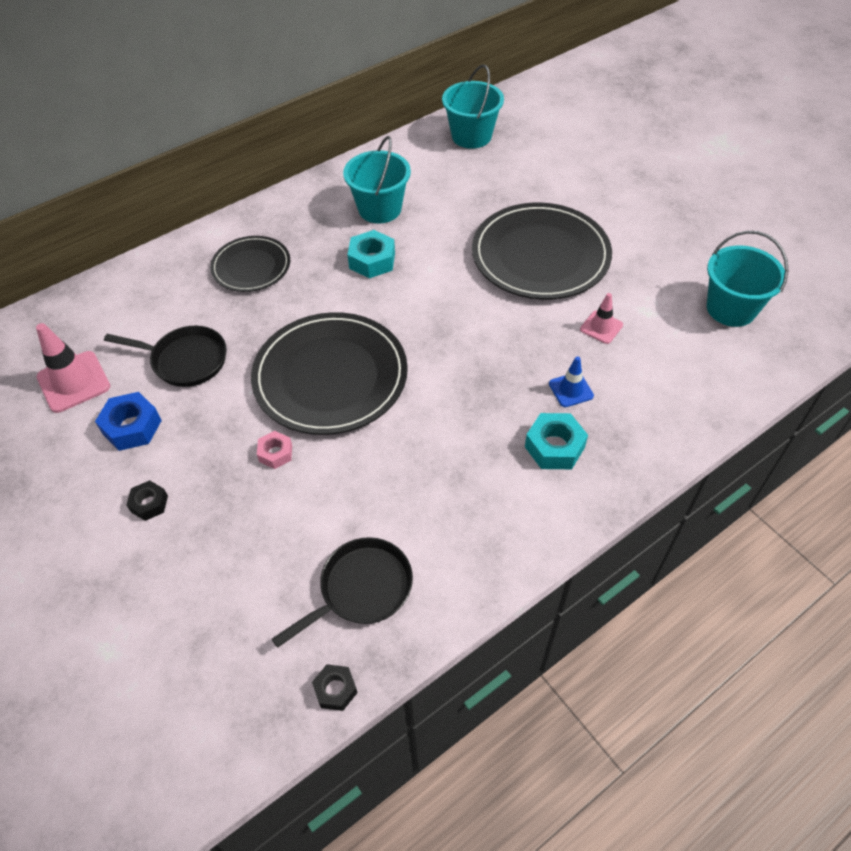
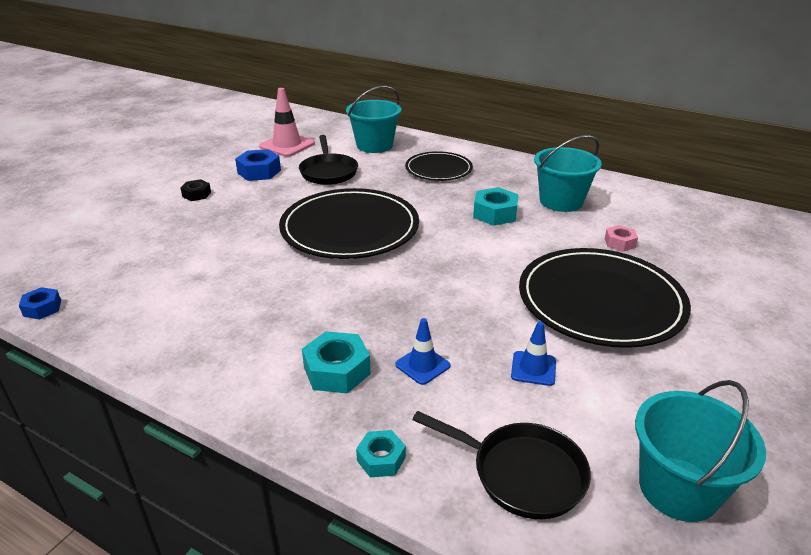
camera: 65 degrees right, 20 degrees down
(275, 453) = (259, 226): pink nut -> pink nut (619, 243)
(335, 690) = (42, 308): black nut -> blue nut
(361, 589) = (138, 296): black pan -> black pan (521, 473)
(471, 136) = (721, 221): turquoise bucket -> turquoise bucket (374, 145)
(601, 327) = (533, 368): pink traffic cone -> blue traffic cone
(661, 446) = (381, 459): none -> turquoise nut

